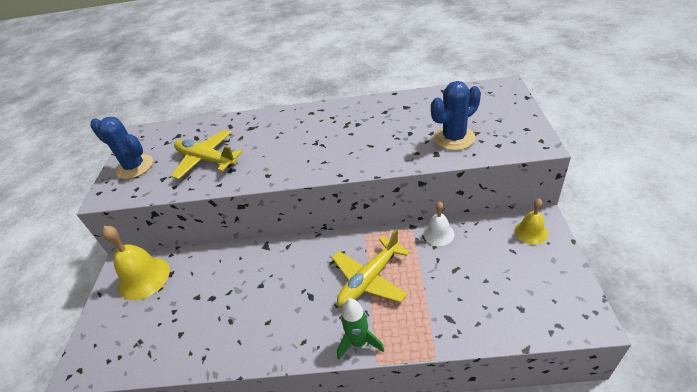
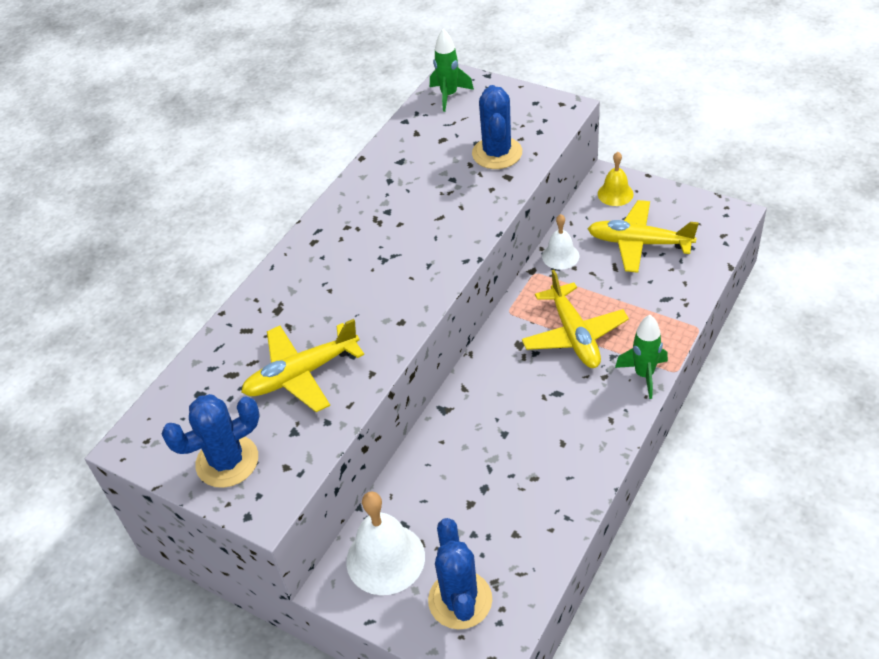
camera: 60 degrees left, 5 degrees up
(121, 330) = (460, 600): none -> blue cactus
(144, 278) = (385, 558): yellow bell -> white bell
(487, 93) = (449, 95): none -> green rocket
(493, 272) = (638, 243): none -> yellow plane

